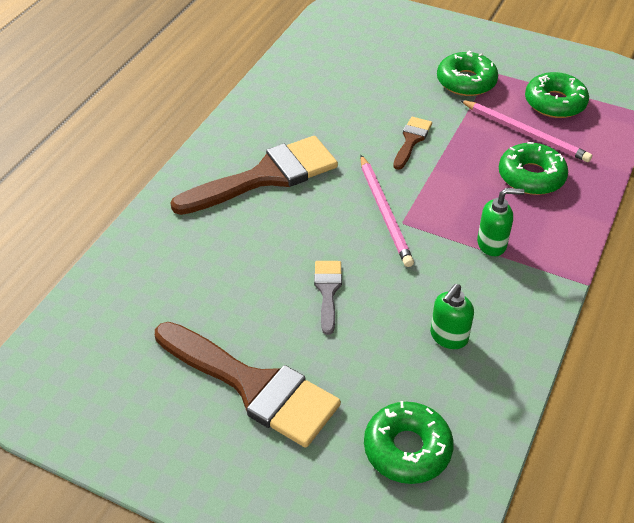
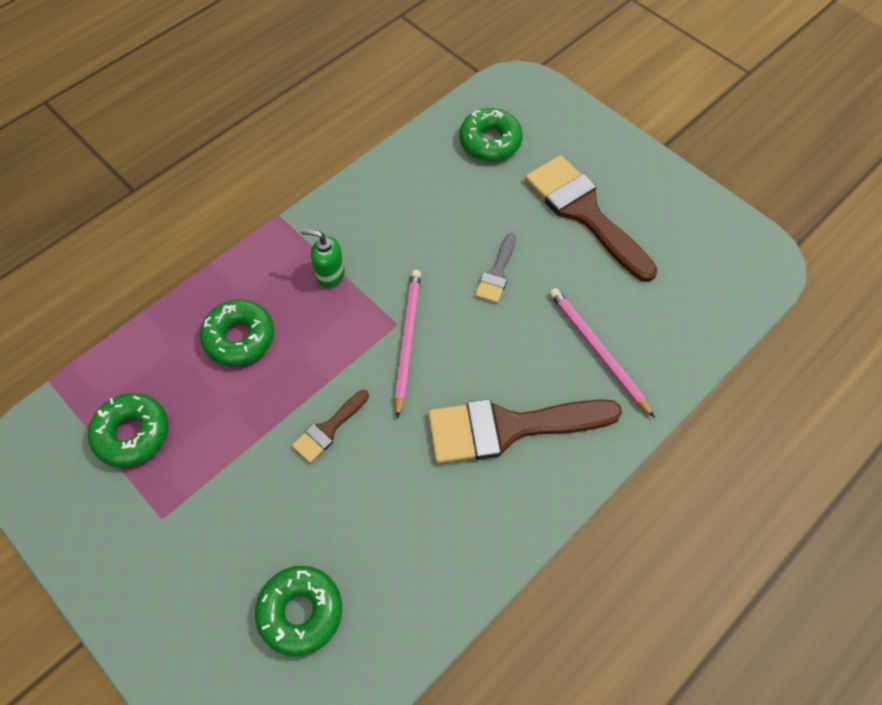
camera: 160 degrees left, 15 degrees up
(448, 337) = (418, 206): green soap dispenser -> none
(466, 81) = (205, 509): green donut -> green donut (300, 612)
(525, 133) = (201, 397): pink pencil -> pink pencil (597, 350)

